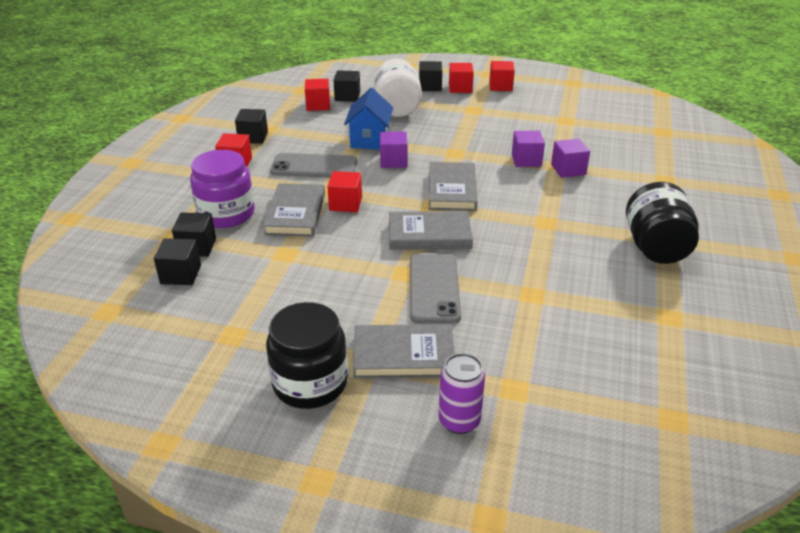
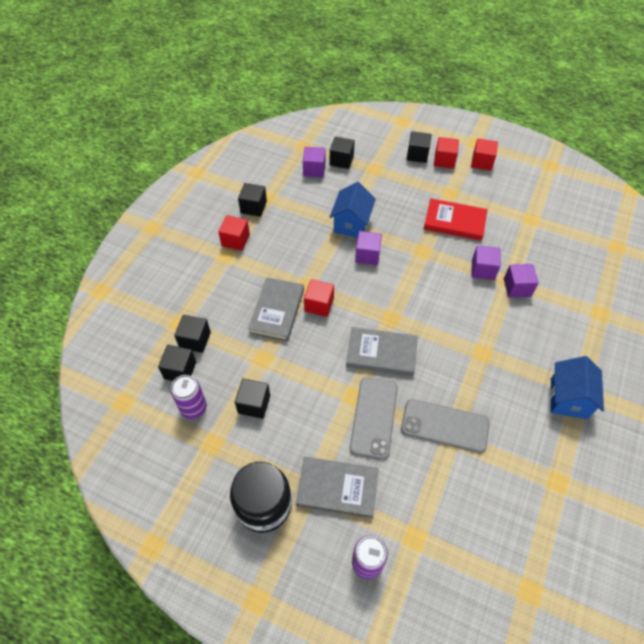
camera: 10 degrees right, 20 degrees up
(203, 305) = (193, 408): none -> purple can
(226, 214) = (221, 303): purple jar -> none
(281, 293) = (254, 404): none -> black cube
(314, 167) = (299, 253): grey phone -> grey phone (444, 426)
(318, 105) = (314, 169): red cube -> purple cube
(397, 108) = (382, 182): white jar -> none
(452, 190) = (410, 300): grey book -> none
(484, 129) = (454, 222): none -> red book
(655, 247) = (568, 398): black jar -> blue house

